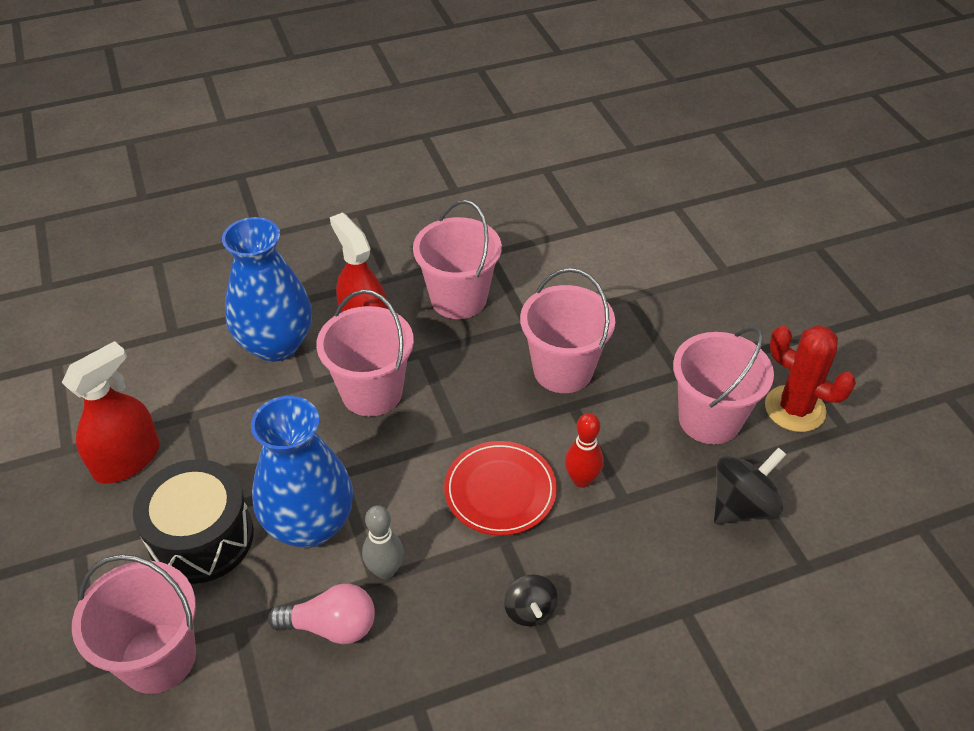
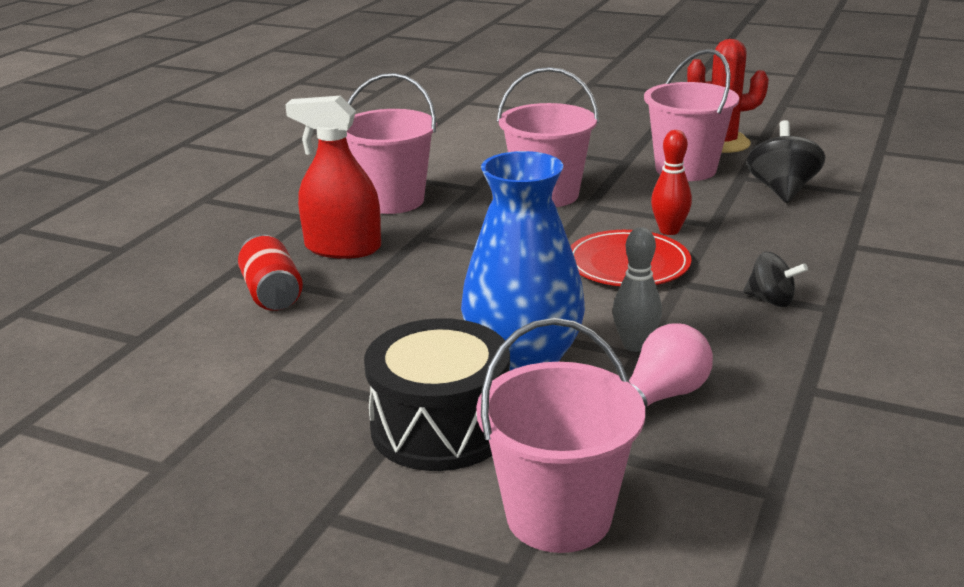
camera: 45 degrees left, 20 degrees down
(127, 460) = (254, 433): red spray bottle -> none
(276, 344) = (272, 293): blue vase -> red can
(372, 392) = (421, 273): pink bucket -> none

